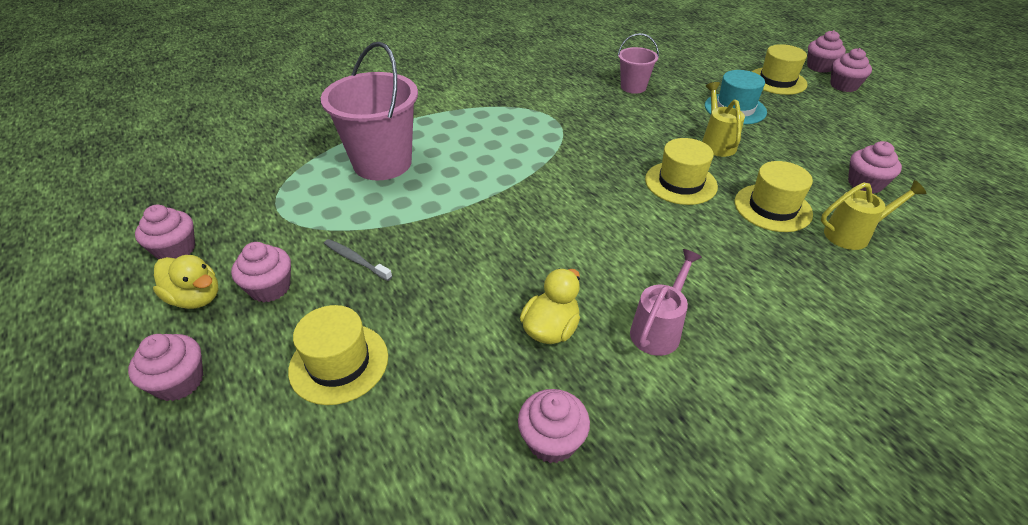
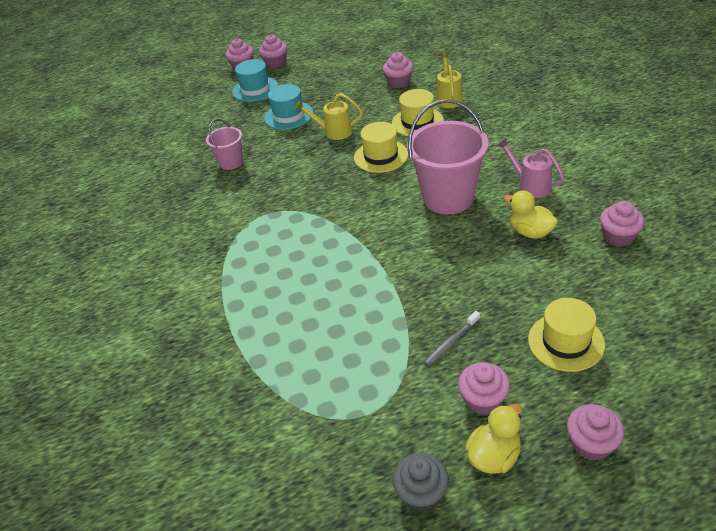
camera: 75 degrees left, 0 degrees up
(175, 249) = (421, 494): pink cupcake -> grey cupcake
(382, 163) = (306, 334): pink bucket -> pink bucket (448, 198)
(777, 81) = (255, 89): yellow hat -> turquoise hat

